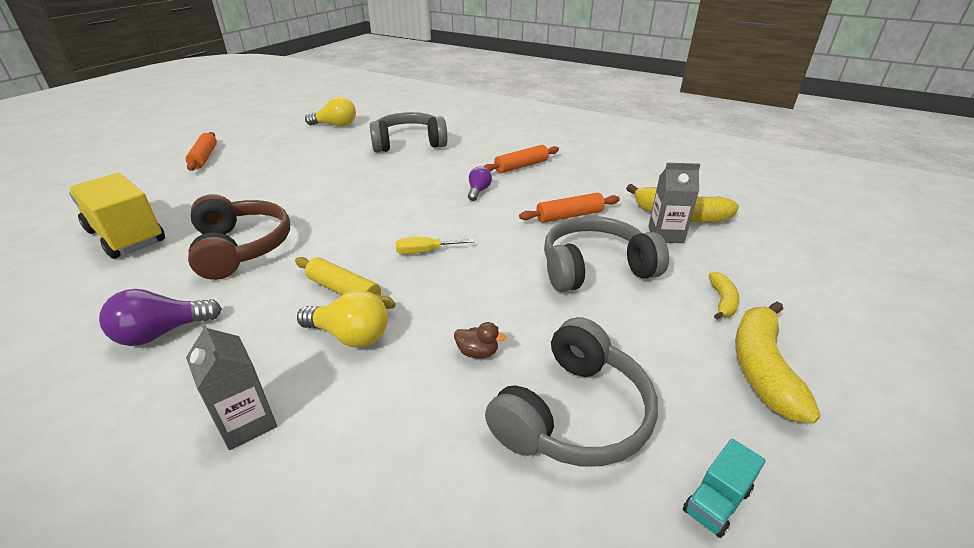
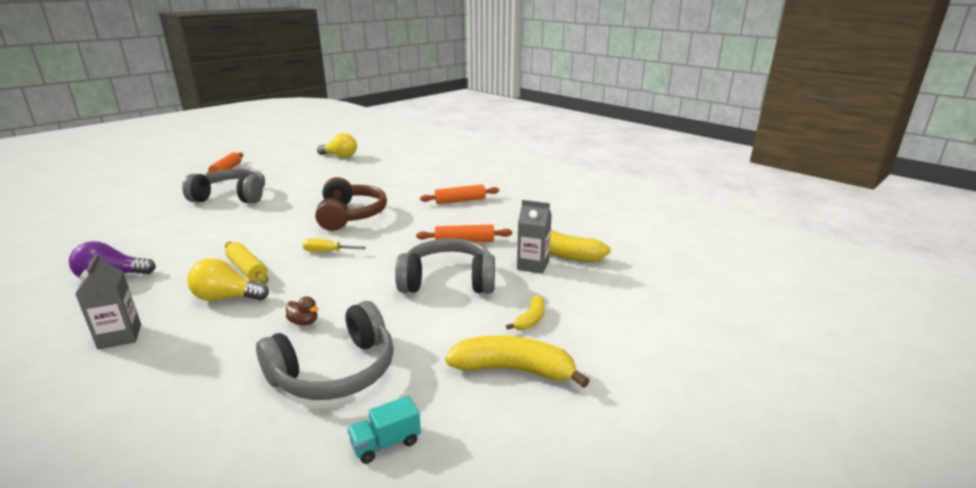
camera: 15 degrees right, 10 degrees down
(126, 236) = (135, 216): yellow truck -> none
(241, 248) = (202, 233): brown headphones -> brown headphones (350, 215)
(350, 336) = (226, 298): yellow light bulb -> yellow light bulb turned 150 degrees clockwise
(409, 143) = (385, 175): grey headphones -> grey headphones (232, 197)
(478, 191) = (407, 215): purple light bulb -> none
(762, 368) = (514, 370): yellow banana -> yellow banana turned 75 degrees clockwise

